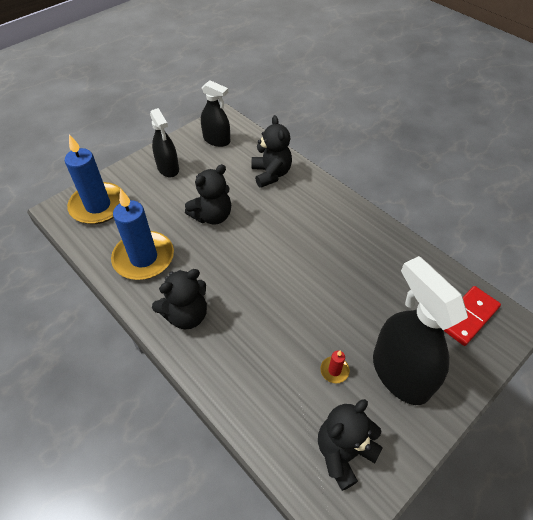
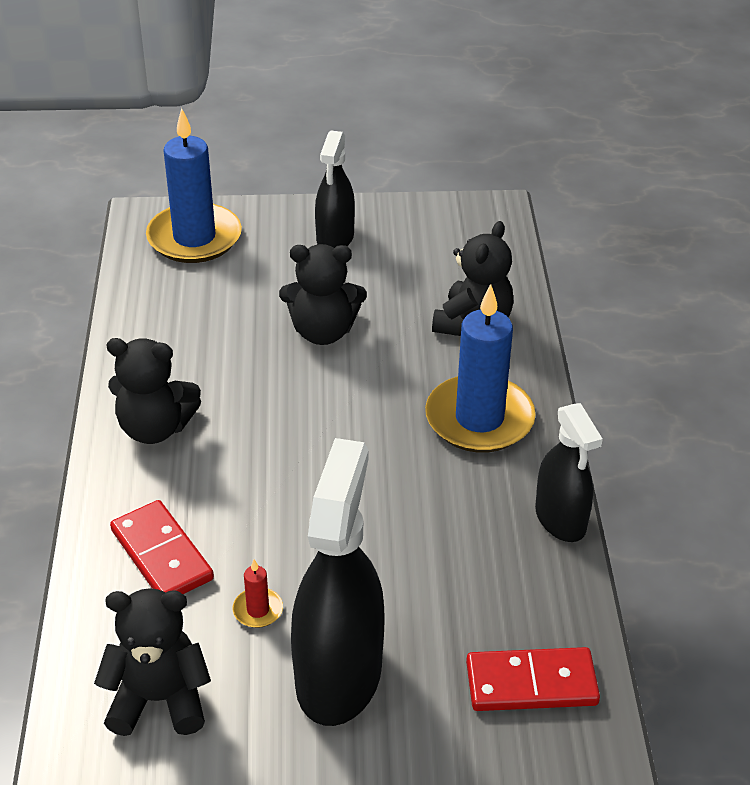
camera: 40 degrees right, 10 degrees down
(144, 258) = (179, 332): blue candle -> blue candle (479, 419)
(217, 140) = (448, 235): black spray bottle -> black spray bottle (560, 519)
(262, 377) = (162, 554): none -> red domino

